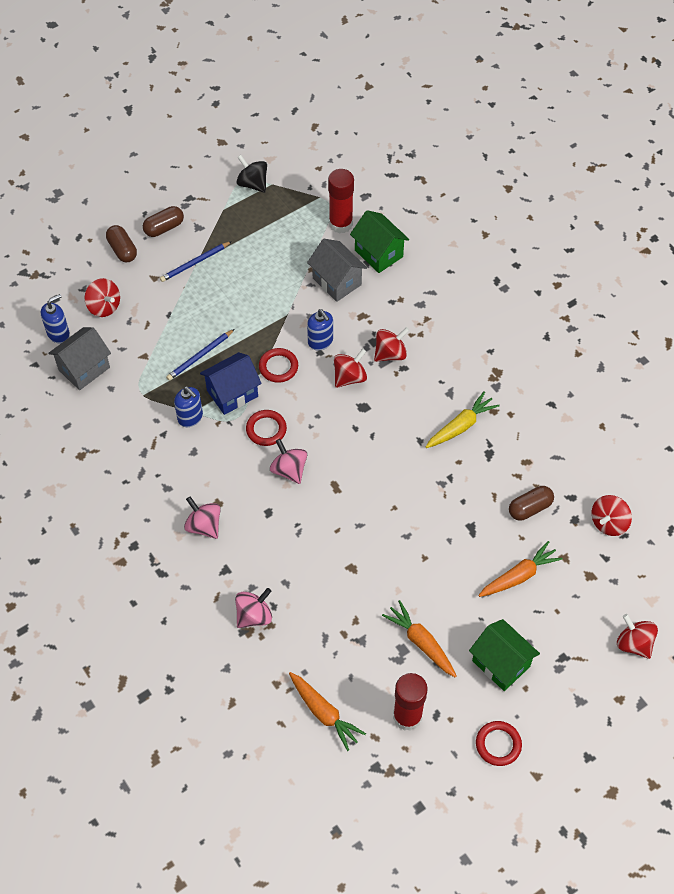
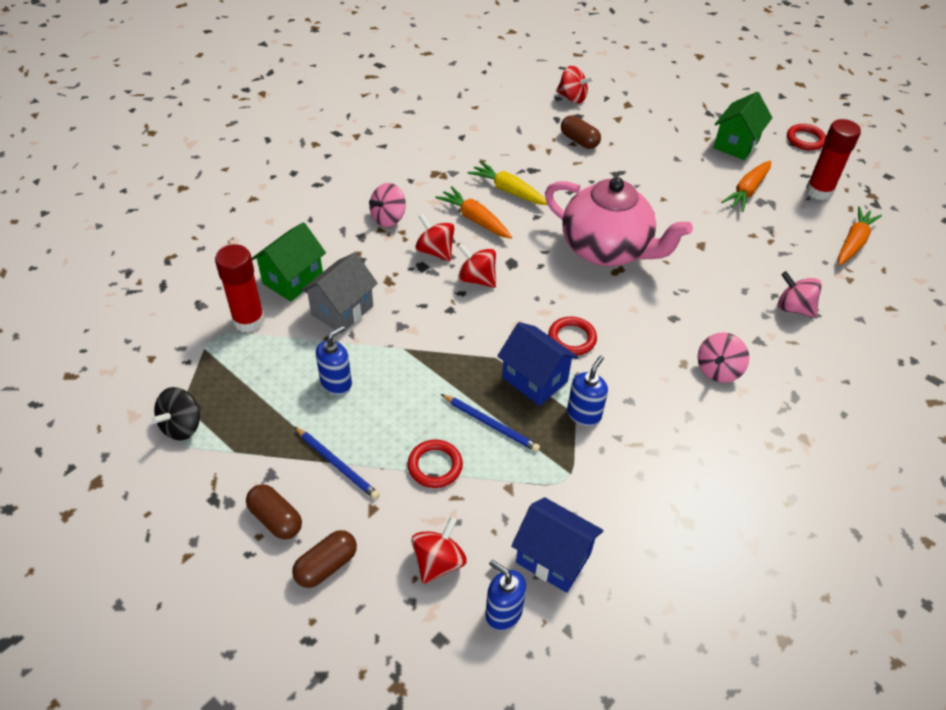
camera: 105 degrees left, 10 degrees down
(84, 368) = (553, 558): grey house -> blue house
(278, 367) = (482, 343): red ring -> red ring (435, 466)
(289, 470) = (614, 310): pink spinning top -> pink spinning top (388, 218)
(320, 341) = (435, 311): blue soap dispenser -> blue soap dispenser (336, 383)
(363, 486) = (607, 250): none -> pink teapot
(519, 576) = (649, 141): orange carrot -> orange carrot (475, 219)
(634, 643) = (674, 80): red spinning top -> none

